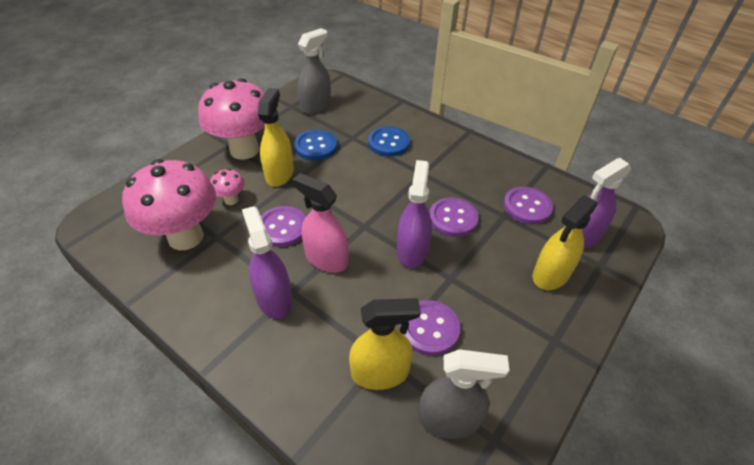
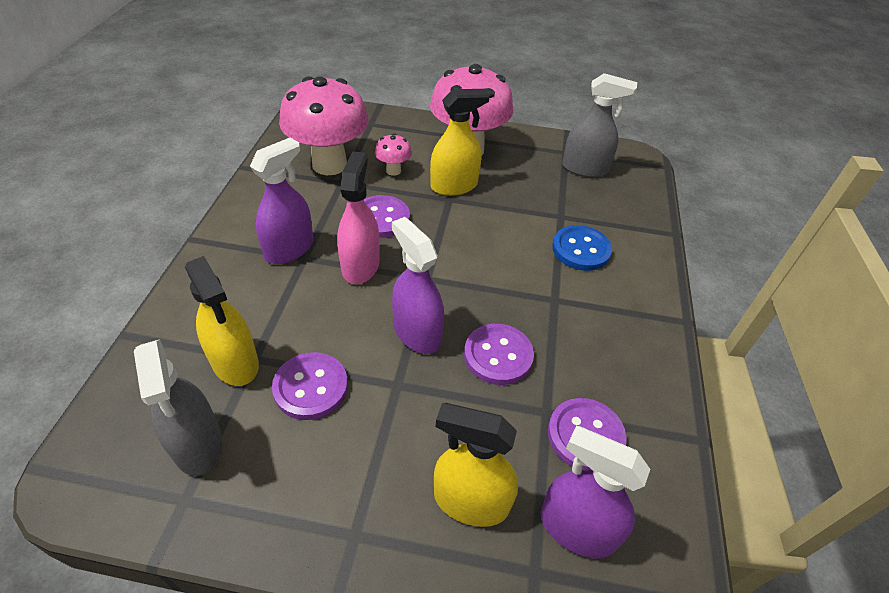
camera: 60 degrees right, 0 degrees up
(315, 146) = (518, 194): blue button -> none
(412, 251) = (417, 332): purple spray bottle -> purple spray bottle turned 105 degrees counterclockwise

